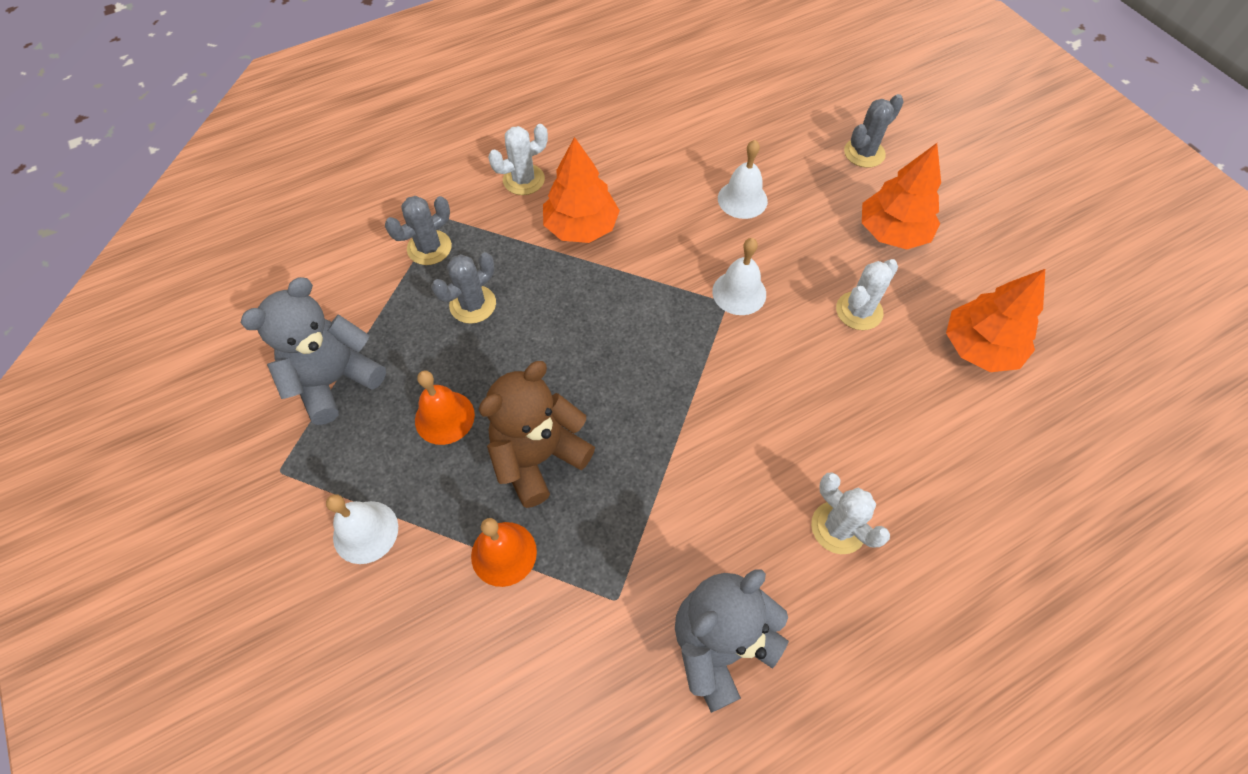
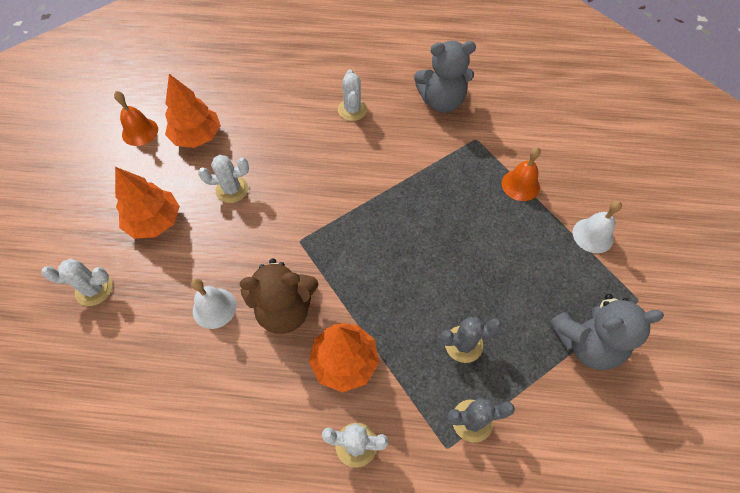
camera: 145 degrees left, 0 degrees up
(444, 417) = (520, 273): orange bell -> orange bell (140, 132)
(538, 457) = (476, 219): brown teddy bear -> brown teddy bear (285, 310)
(739, 292) = (285, 242): white bell -> none
(864, 153) = (94, 289): grey cactus -> white cactus

